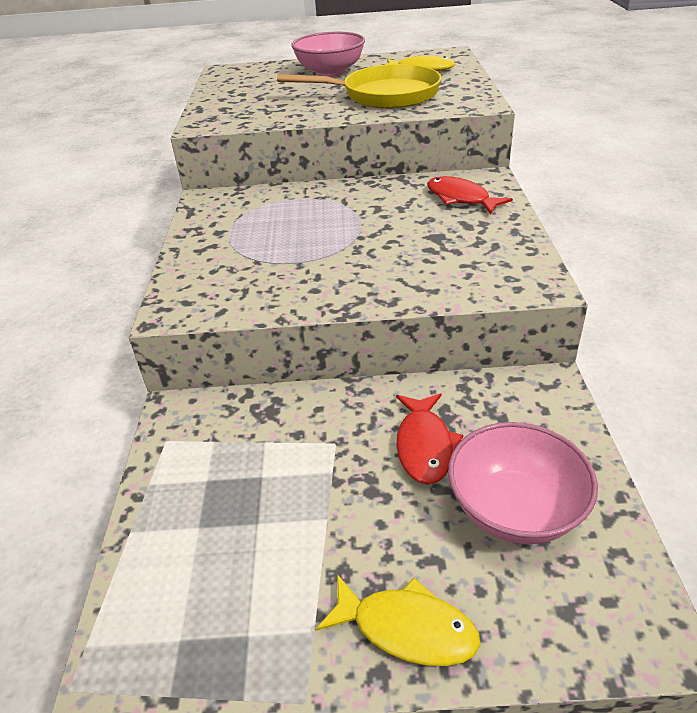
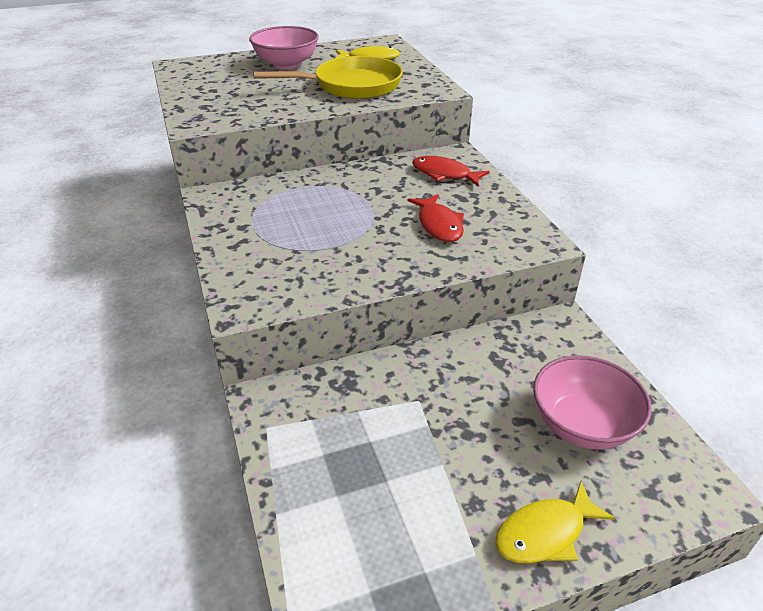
camera: 20 degrees left, 0 degrees up
(407, 628) = (545, 533): yellow fish -> yellow fish turned 150 degrees clockwise
(425, 446) = (492, 389): red fish -> red fish (439, 225)

